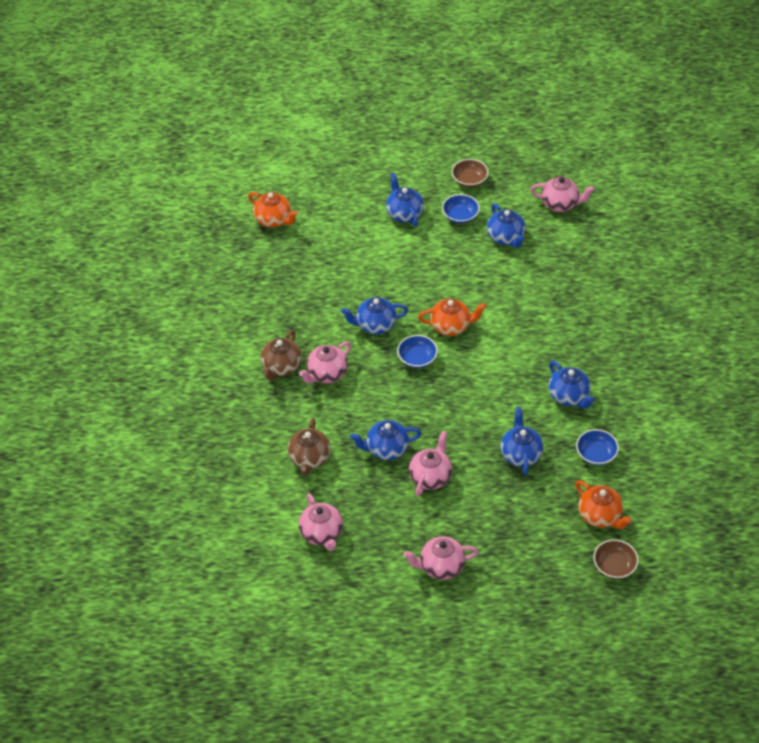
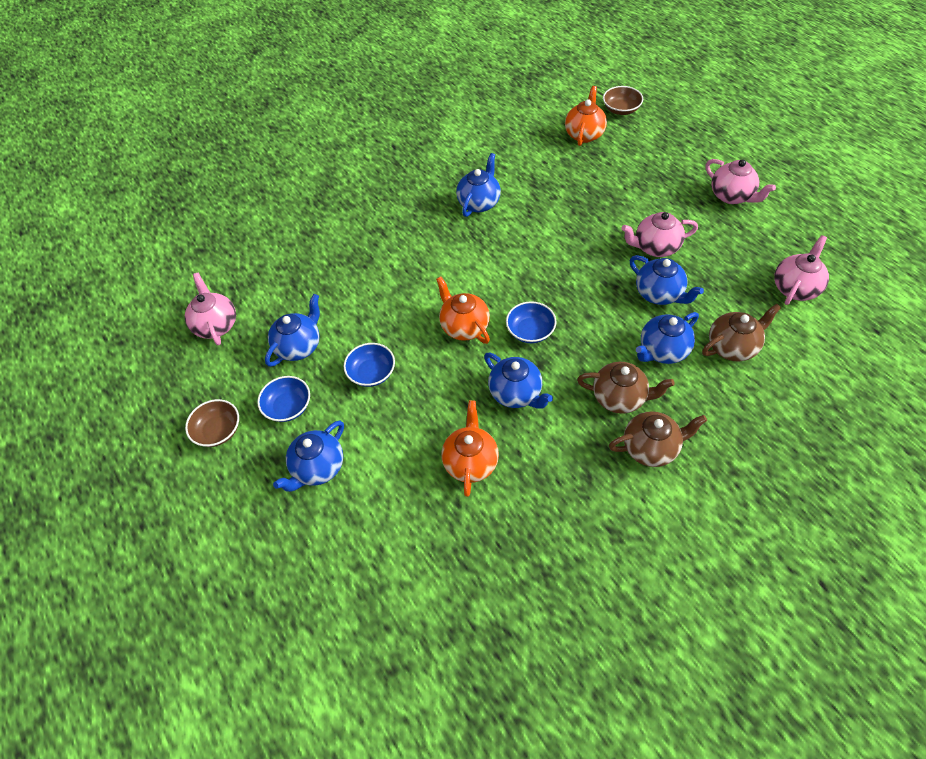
camera: 120 degrees left, 5 degrees up
(274, 220) = (426, 626): orange teapot -> orange teapot (471, 461)
(326, 374) = (620, 398): pink teapot -> brown teapot
(520, 454) = (571, 203): blue teapot -> blue teapot (662, 351)
(596, 454) = (527, 161): blue bowl -> blue bowl (372, 373)

